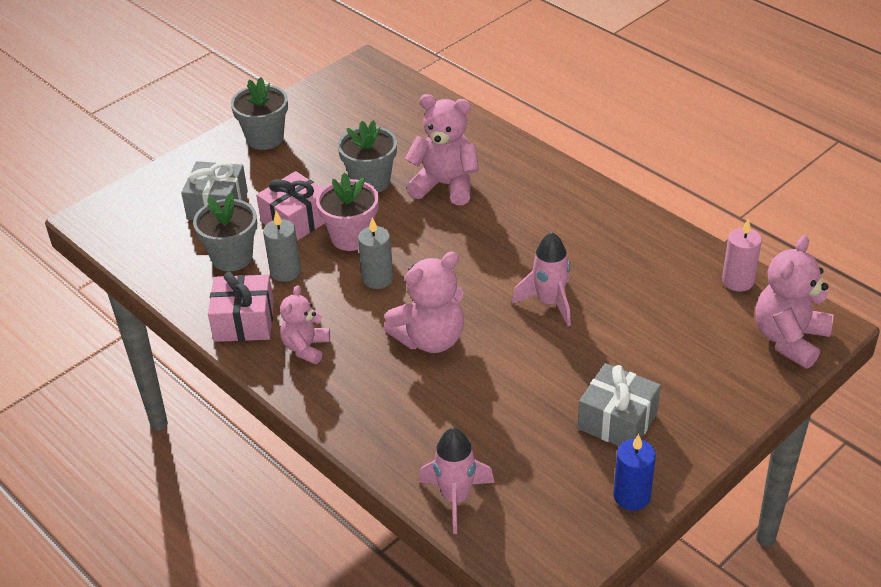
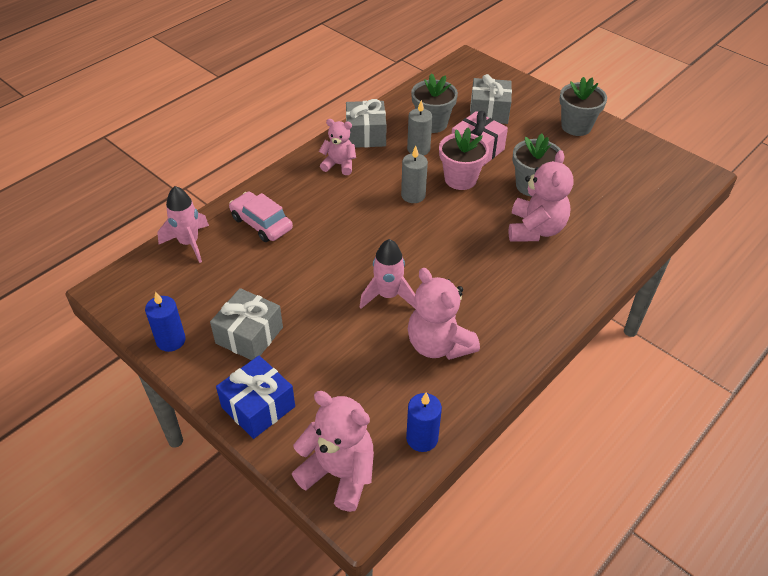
camera: 85 degrees right, 5 degrees up
(244, 321) = (366, 135): pink gift -> grey gift
(420, 423) = (261, 223): none -> pink car
(430, 339) = (346, 226): pink teddy bear -> pink teddy bear (438, 345)
(719, 405) = (258, 407): none -> blue gift
(738, 281) = (422, 438): pink candle -> blue candle

